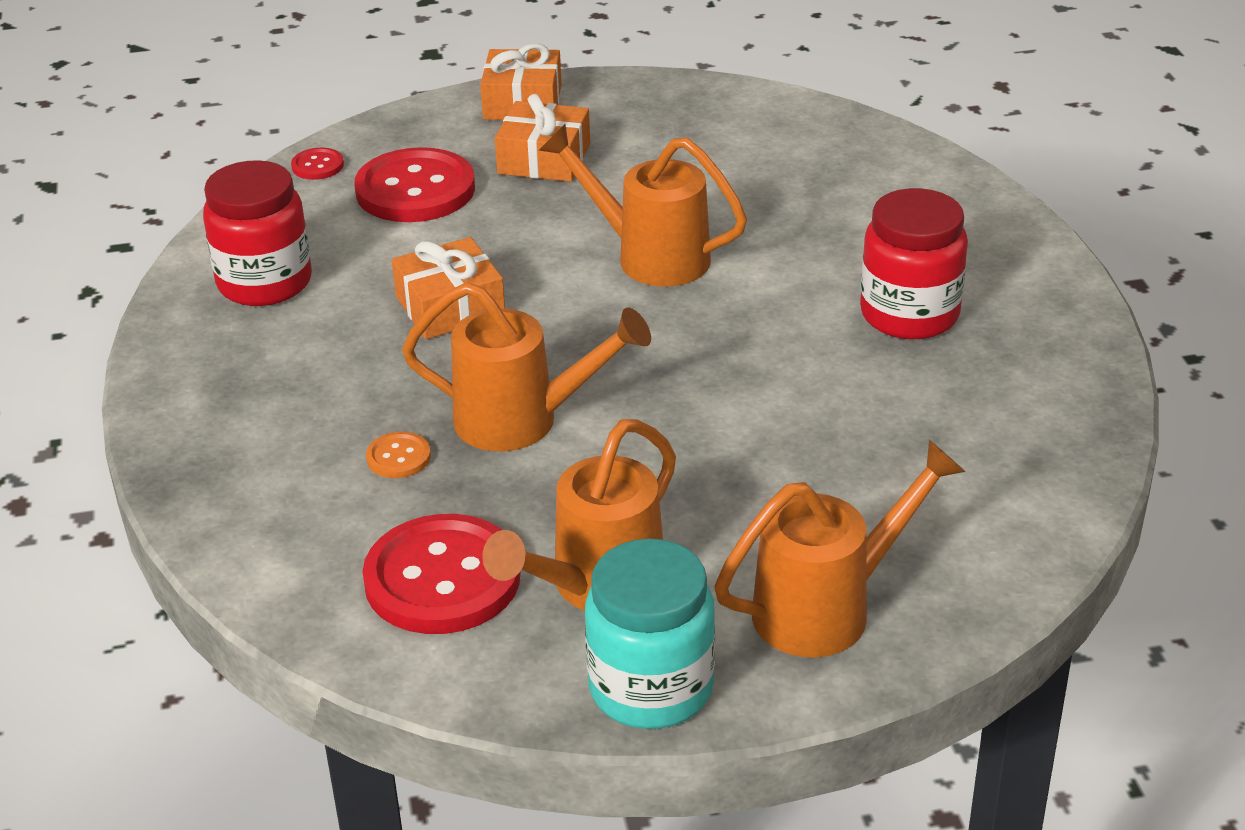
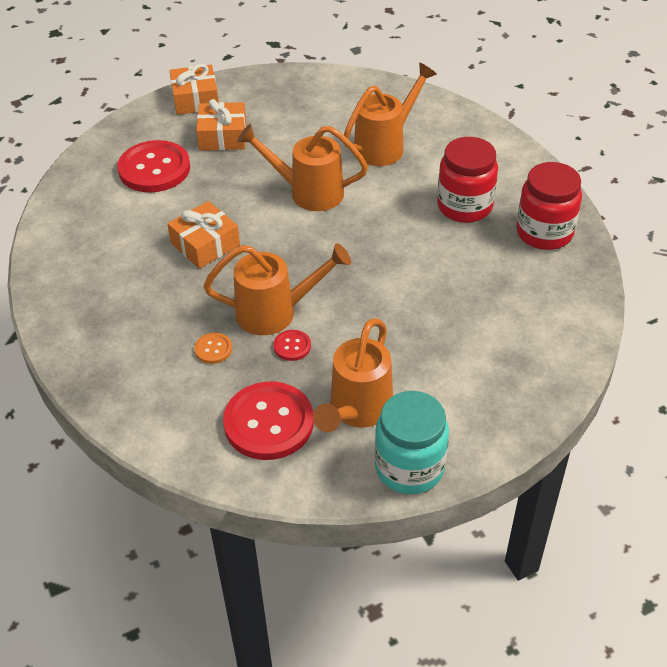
camera: 15 degrees left, 10 degrees up
(265, 283) = (88, 247): red jar -> red jar (544, 233)
(317, 166) = (88, 161): red button -> red button (292, 346)
(827, 608) = (485, 399): orange watering can -> orange watering can (385, 146)

